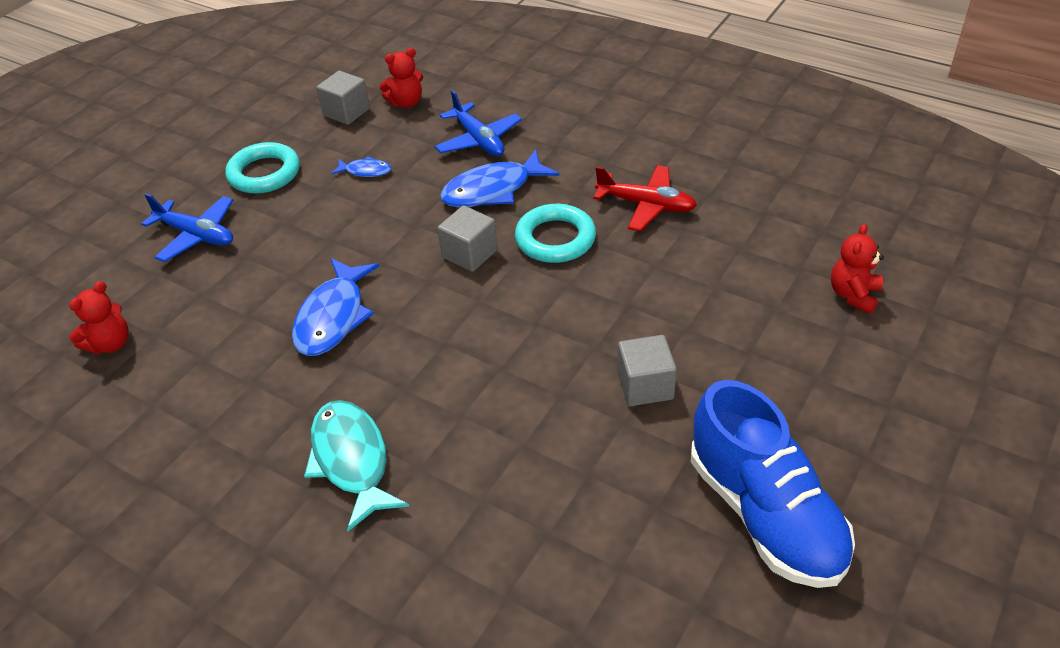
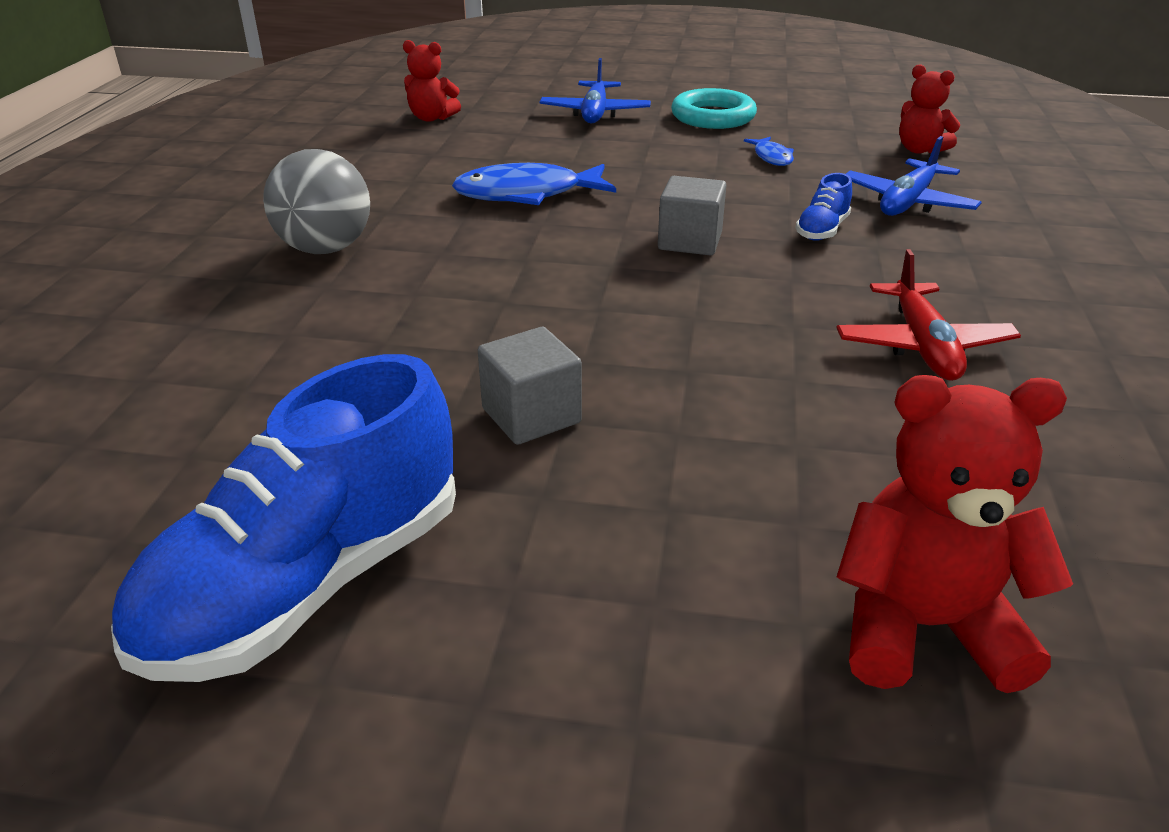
camera: 65 degrees right, 10 degrees down
(346, 112) = (859, 127): grey cube -> none
(351, 460) = (325, 249): turquoise fish -> grey ball
(492, 190) = (822, 230): blue fish -> blue shoe
(555, 239) = (772, 289): turquoise ring -> none
(853, 295) = (923, 627): red teddy bear -> red teddy bear, size x1.61

